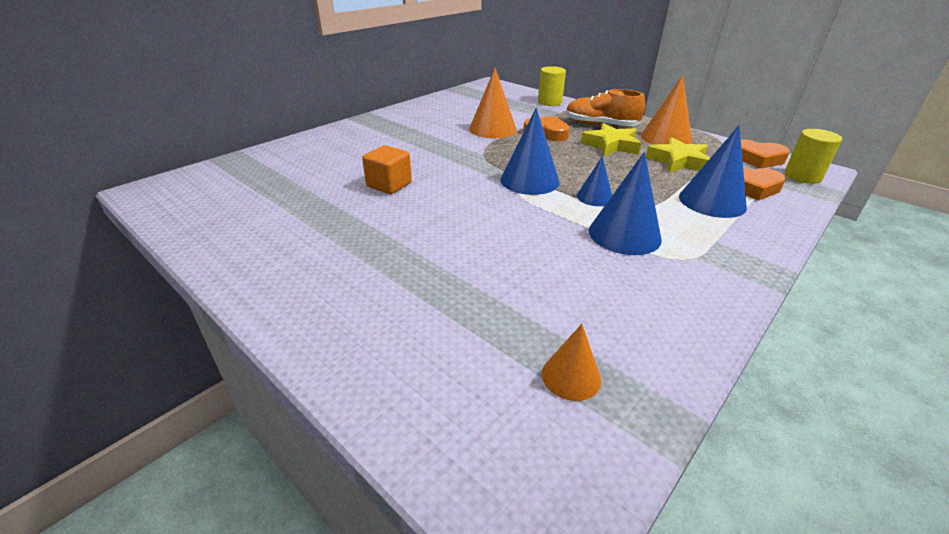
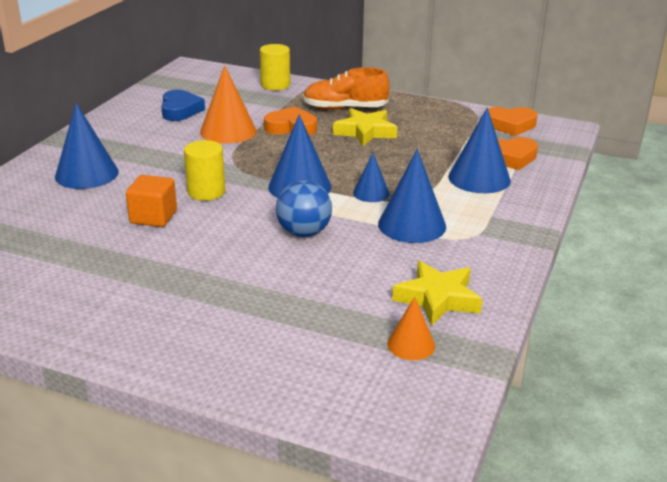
camera: 20 degrees left, 5 degrees down
(362, 144) = (86, 174): none -> blue cone
(464, 110) = (180, 110): none -> blue heart
(512, 222) = (304, 232): none -> blue ball
(666, 138) = (418, 114): orange cone -> none
(678, 161) = (437, 140): yellow star -> yellow star (437, 298)
(802, 176) = (553, 138): yellow cylinder -> yellow cylinder (206, 192)

